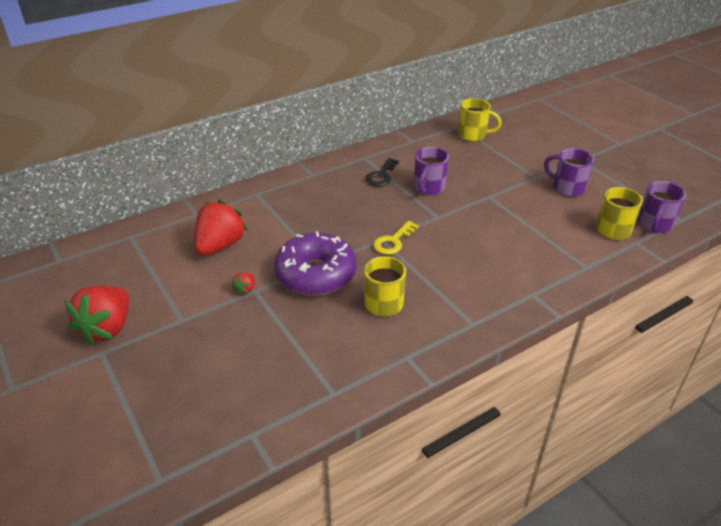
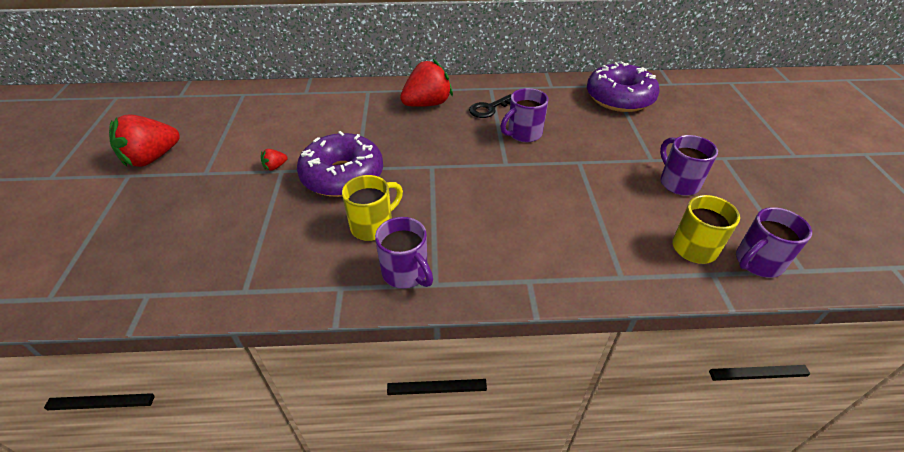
camera: 30 degrees right, 5 degrees up
(220, 246) = (295, 123): red strawberry -> red strawberry (427, 104)
(393, 241) = (439, 172): yellow key -> none
(445, 326) = (406, 273): none -> purple mug
(473, 135) = (619, 98): yellow mug -> purple donut

